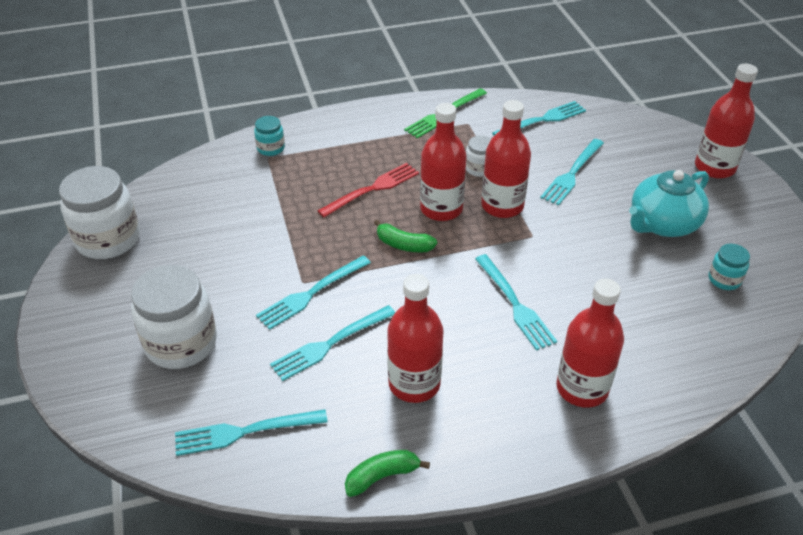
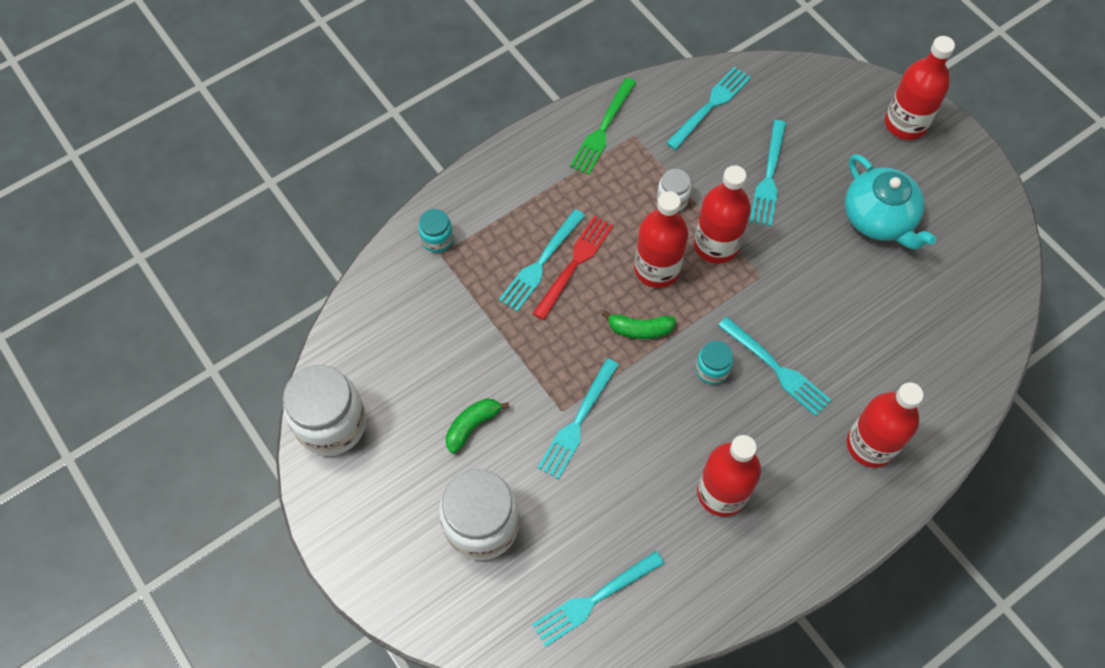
camera: 20 degrees left, 20 degrees up
(330, 344) = (624, 476): turquoise fork -> turquoise fork (541, 263)
(382, 476) = (736, 599): green banana -> green banana (472, 425)
(663, 224) = (879, 219): turquoise teapot -> turquoise teapot turned 60 degrees counterclockwise
(724, 279) = (955, 273): turquoise jar -> turquoise jar (712, 369)

